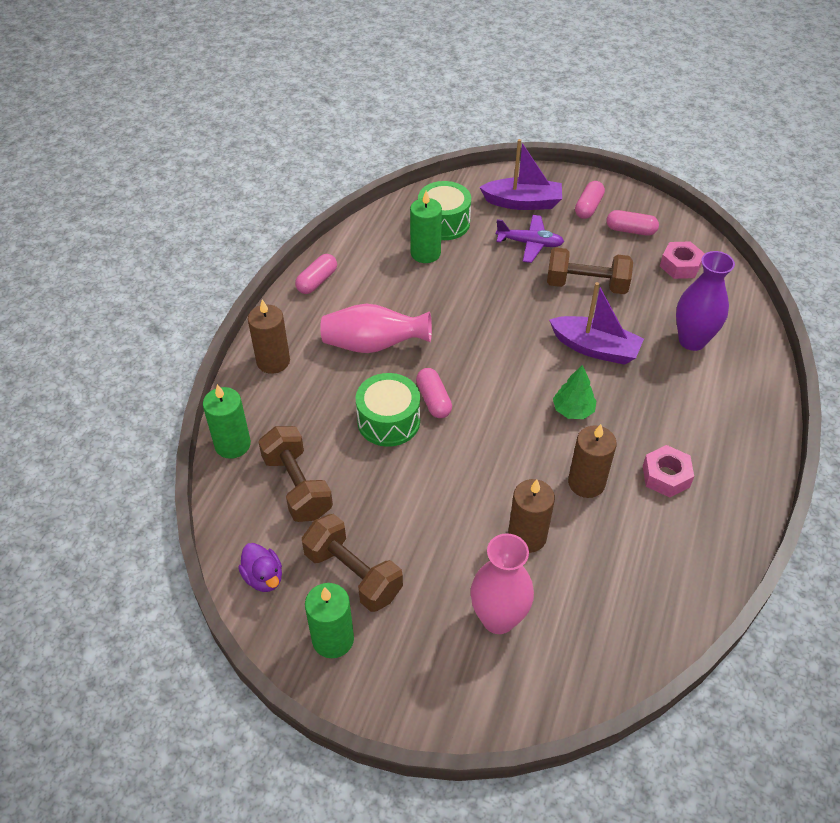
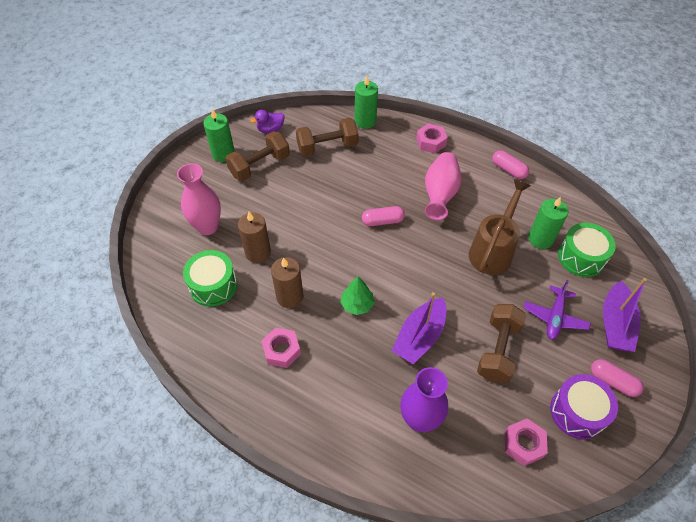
camera: 100 degrees right, 5 degrees up
(273, 361) = (431, 142): brown candle -> pink nut
(388, 421) = (368, 194): green drum -> green drum (213, 285)
(454, 292) = (492, 251): none -> brown watering can
(630, 230) = (577, 412): pink capsule -> purple drum

